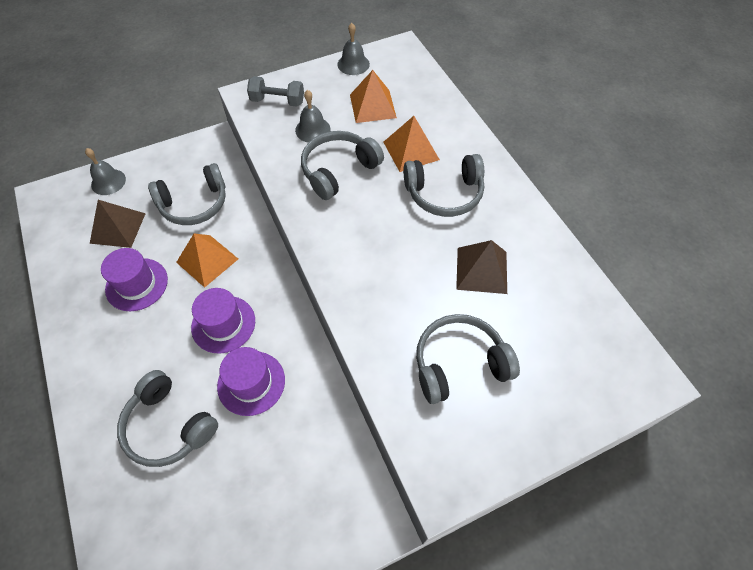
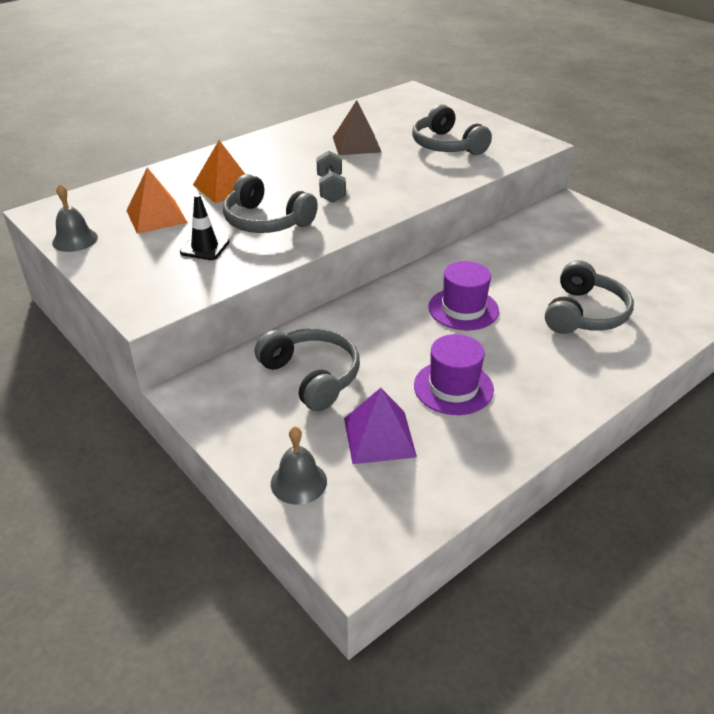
camera: 105 degrees left, 20 degrees down
(118, 228) = (379, 437): brown pyramid -> purple pyramid
(207, 260) = (392, 341): orange pyramid -> none
(251, 383) = (510, 278): purple hat -> none
(277, 101) = (155, 282): grey dumbbell -> grey dumbbell (331, 189)
(312, 129) = (205, 247): grey bell -> black traffic cone
(444, 193) = (278, 166): grey headphones -> none

